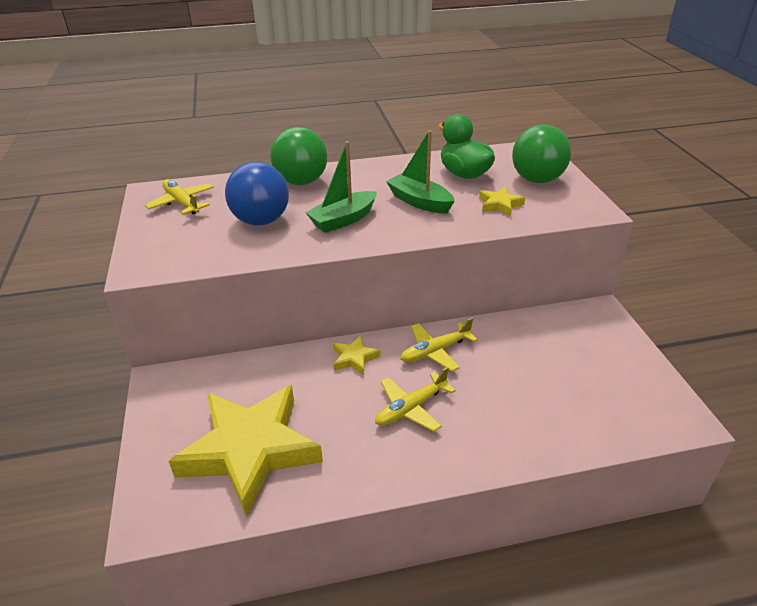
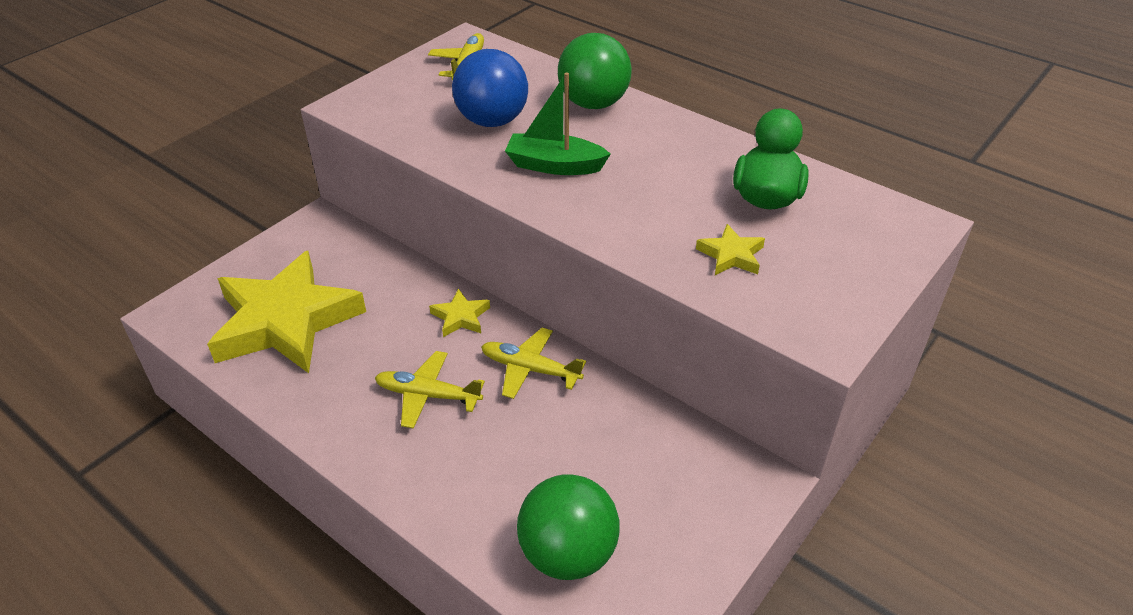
camera: 50 degrees right, 5 degrees up
(419, 202) = (656, 195): green boat -> none
(537, 179) = (837, 259): green ball -> green ball (568, 554)

